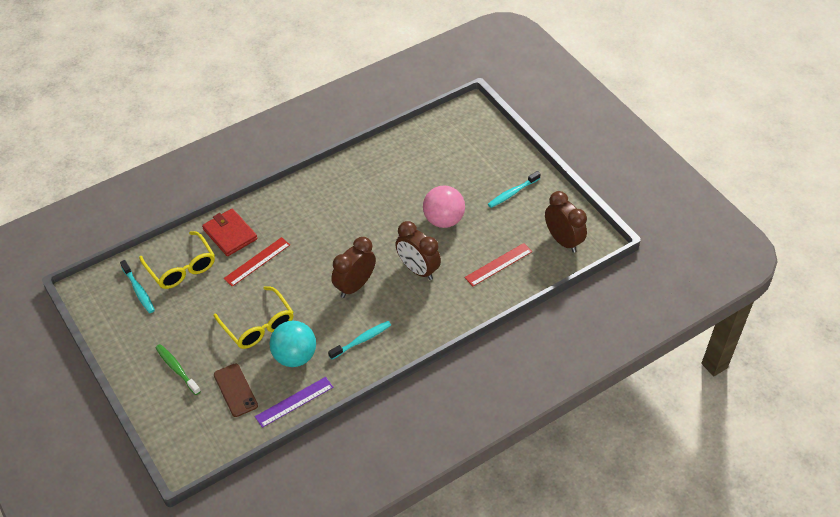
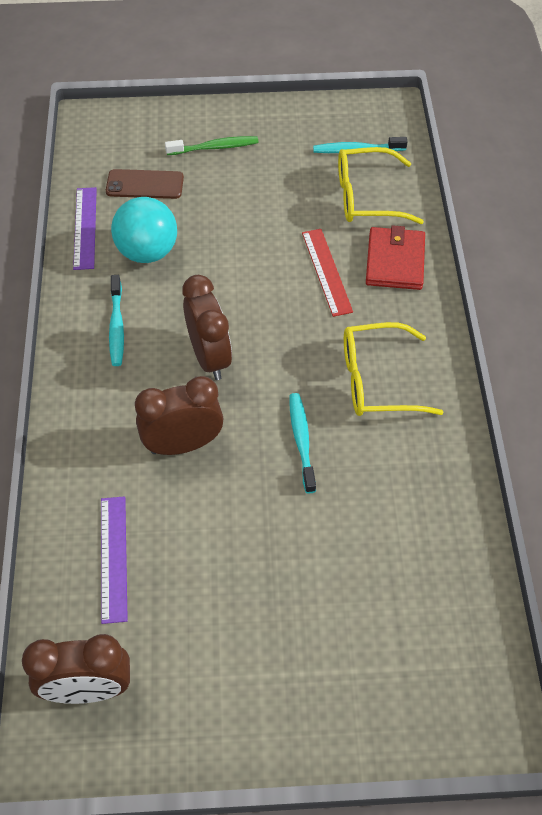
camera: 120 degrees right, 5 degrees up
(230, 234) = (395, 261): red wallet -> red wallet turned 75 degrees counterclockwise
(258, 326) = (220, 236): yellow glasses -> yellow glasses (377, 380)
(443, 220) = (254, 528): pink ball -> none
(498, 264) = (113, 558): red ruler -> purple ruler
(512, 193) = (244, 671): turquoise toothbrush -> turquoise toothbrush (301, 440)

